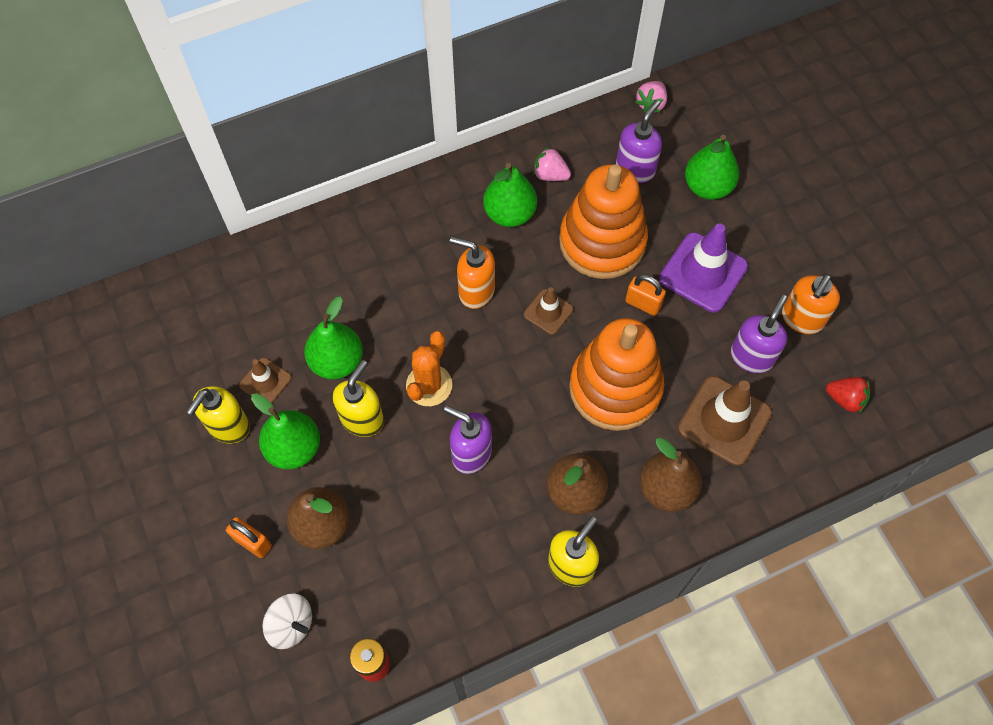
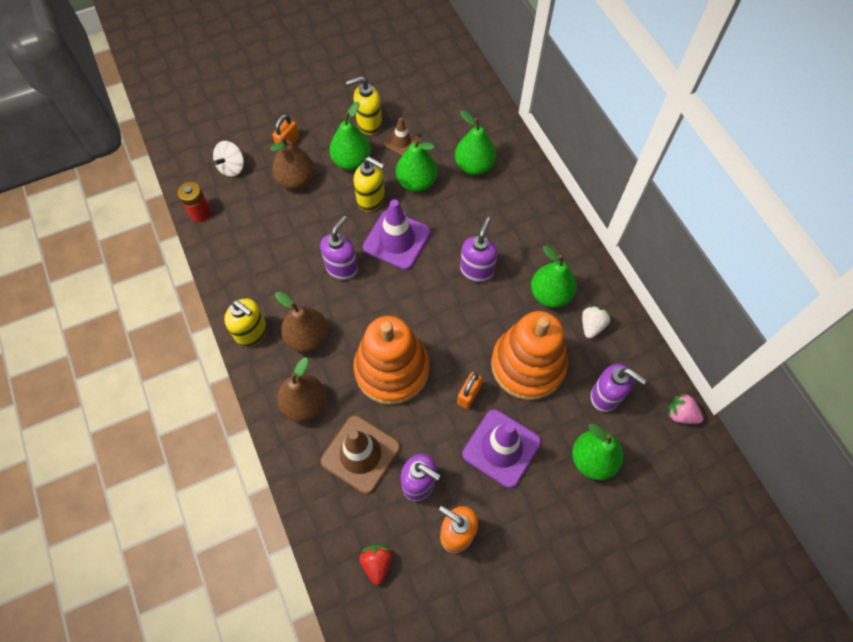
camera: 90 degrees right, 0 degrees up
(228, 427) = (369, 124): yellow soap dispenser -> yellow soap dispenser turned 45 degrees counterclockwise
(315, 290) = (474, 166): none -> green pear
(429, 385) = (397, 240): orange cactus -> purple traffic cone
(476, 291) = (477, 270): orange soap dispenser -> purple soap dispenser
(548, 312) = (459, 322): brown traffic cone -> none
(550, 175) = (592, 326): pink strawberry -> white strawberry
(845, 399) = (377, 563): red strawberry -> red strawberry turned 150 degrees clockwise

